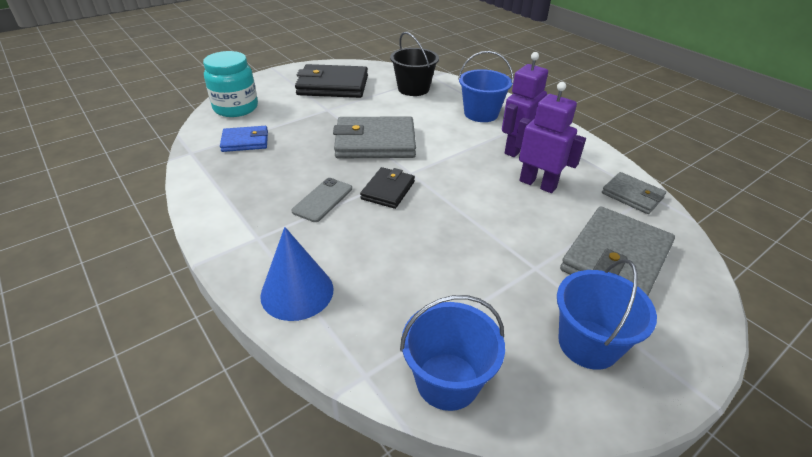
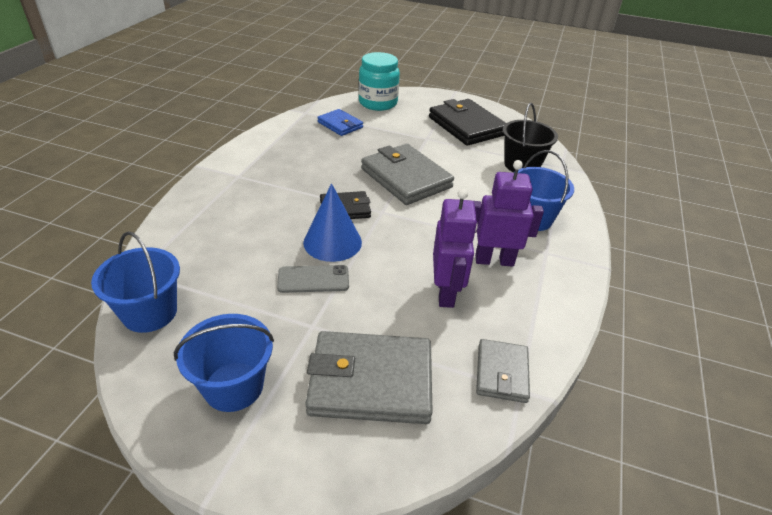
camera: 55 degrees right, 0 degrees up
(297, 292) = (196, 213): blue cone -> blue cone (332, 242)
(322, 200) = (303, 184): grey phone -> grey phone (313, 279)

